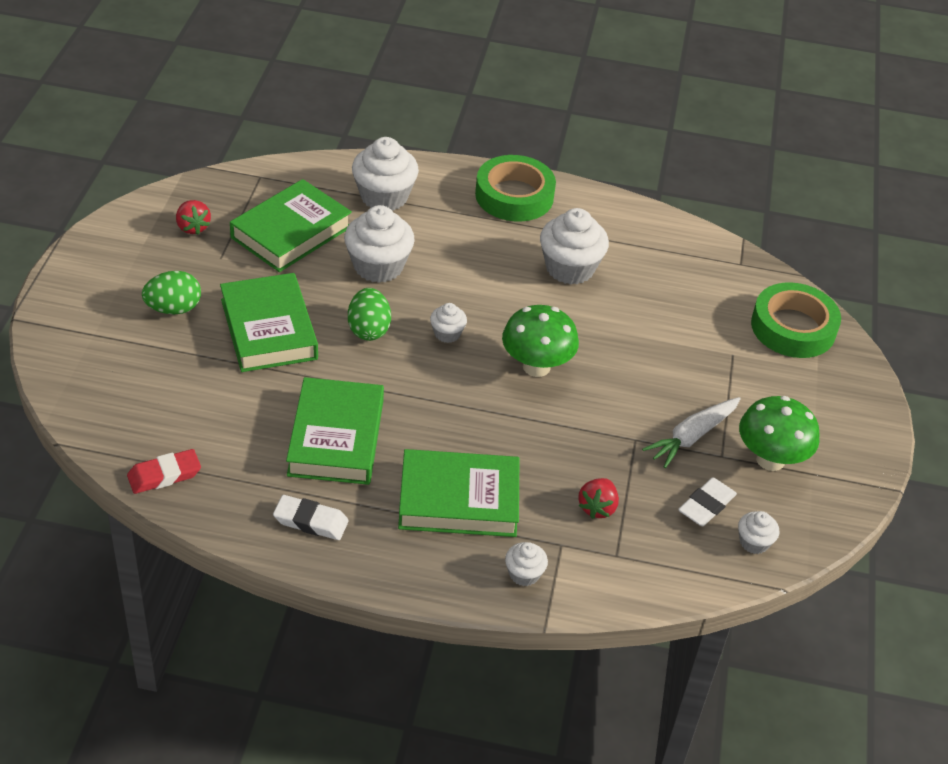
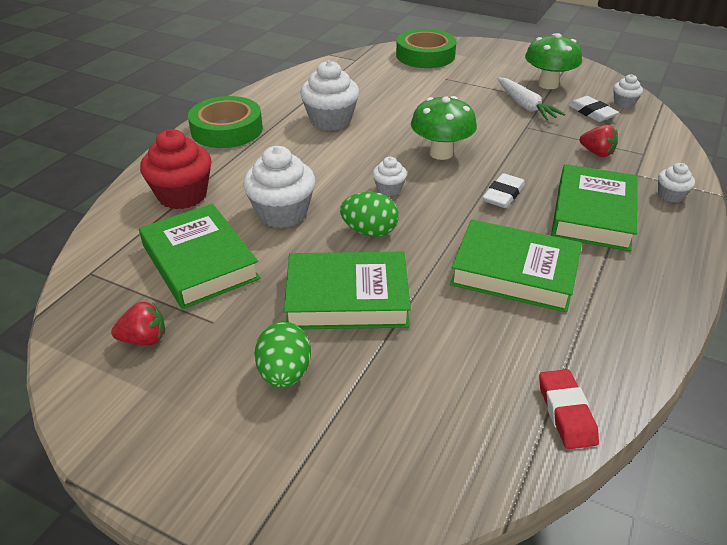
camera: 70 degrees left, 5 degrees down
(311, 521) = (626, 304): white eraser -> white eraser (503, 195)
(384, 197) = (182, 195): white cupcake -> red cupcake

